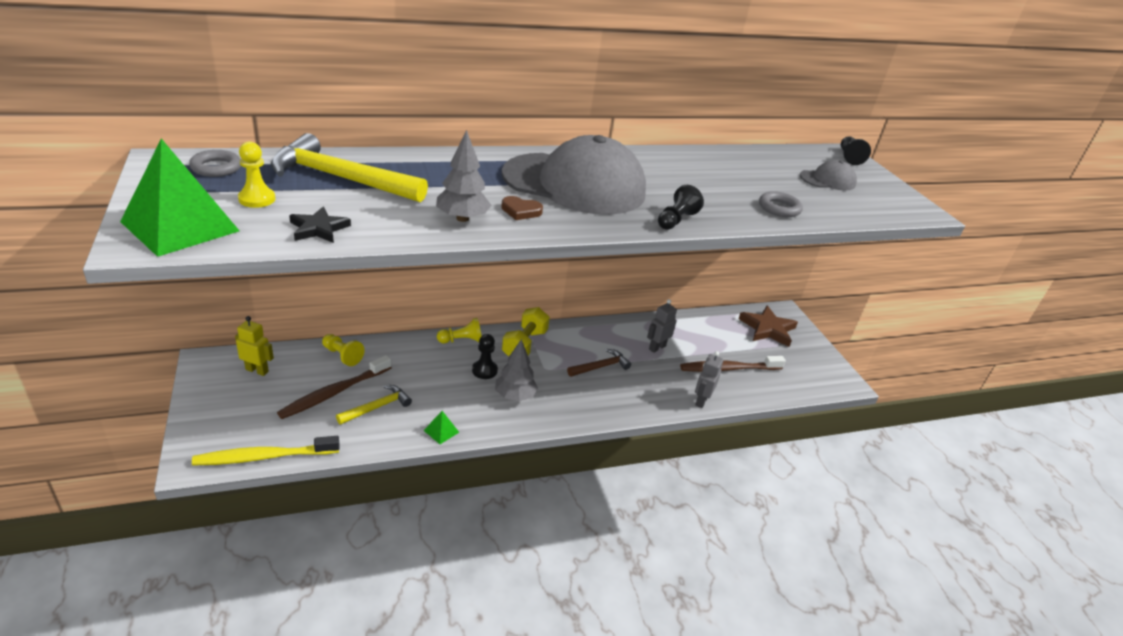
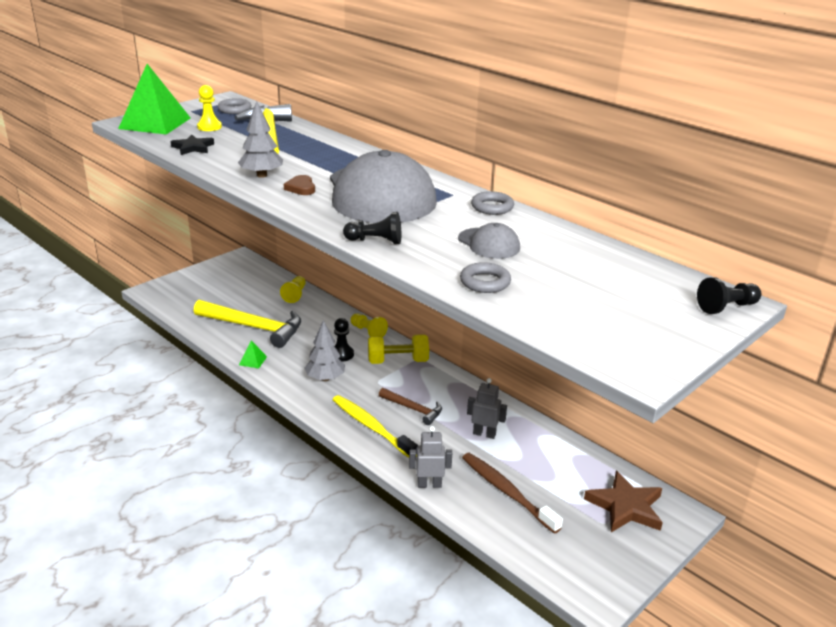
camera: 65 degrees right, 5 degrees down
(257, 370) = (248, 275): yellow robot -> none
(264, 457) = (172, 309): yellow toothbrush -> yellow toothbrush (371, 427)
(334, 393) = (253, 307): brown toothbrush -> none
(377, 407) = (254, 327): yellow hammer -> yellow hammer, size x1.89
(644, 156) = (492, 207): none -> grey ring
(827, 180) = (618, 300): grey cap -> grey cap (489, 244)

